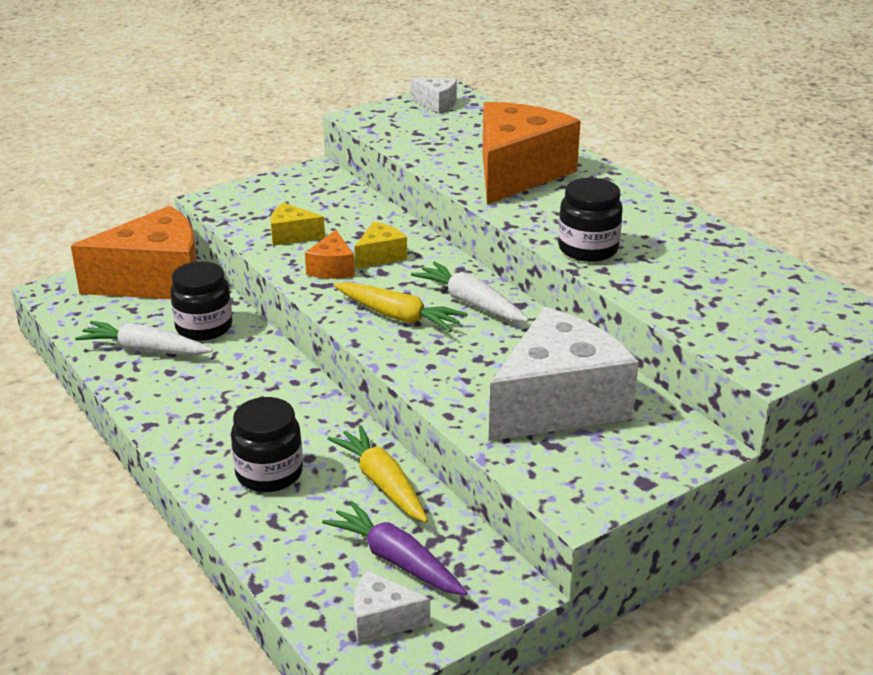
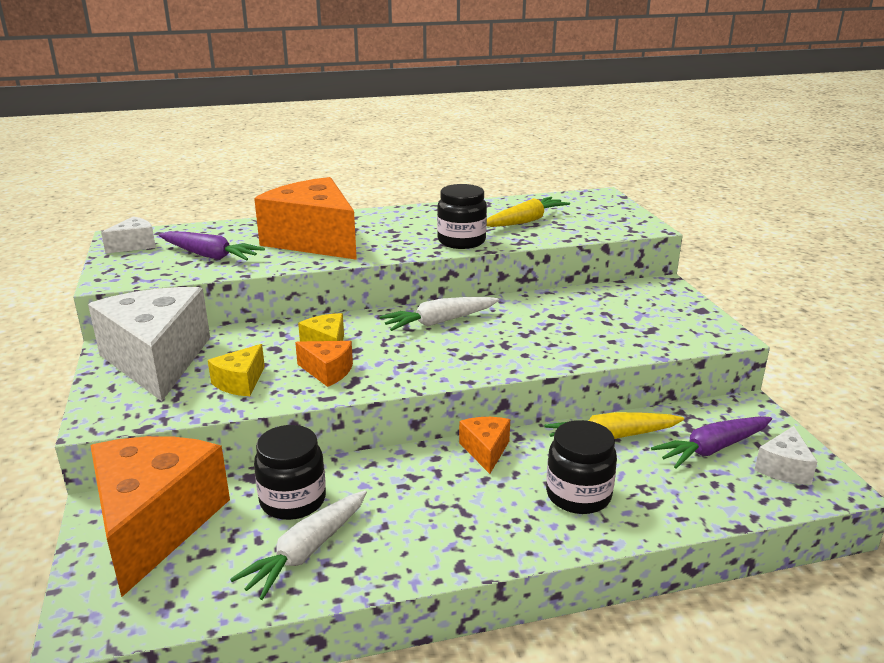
camera: 70 degrees left, 5 degrees down
(318, 407) = (485, 450): none -> orange cheese
(398, 316) = (439, 355): yellow carrot -> yellow carrot (525, 221)
(439, 139) = (210, 256): none -> purple carrot
(558, 403) = (600, 317): white cheese -> white cheese (157, 360)

